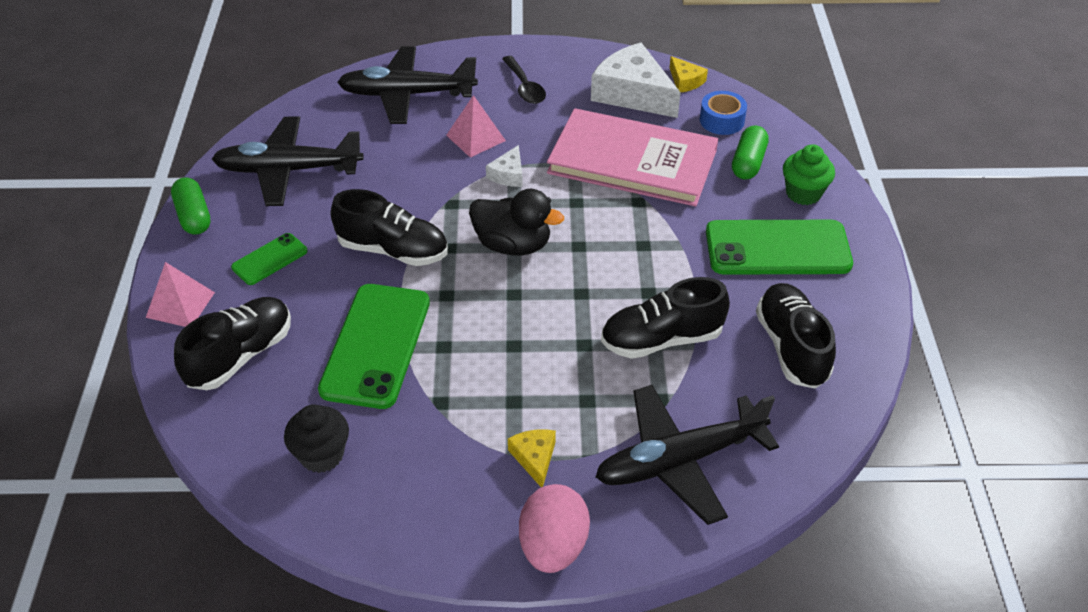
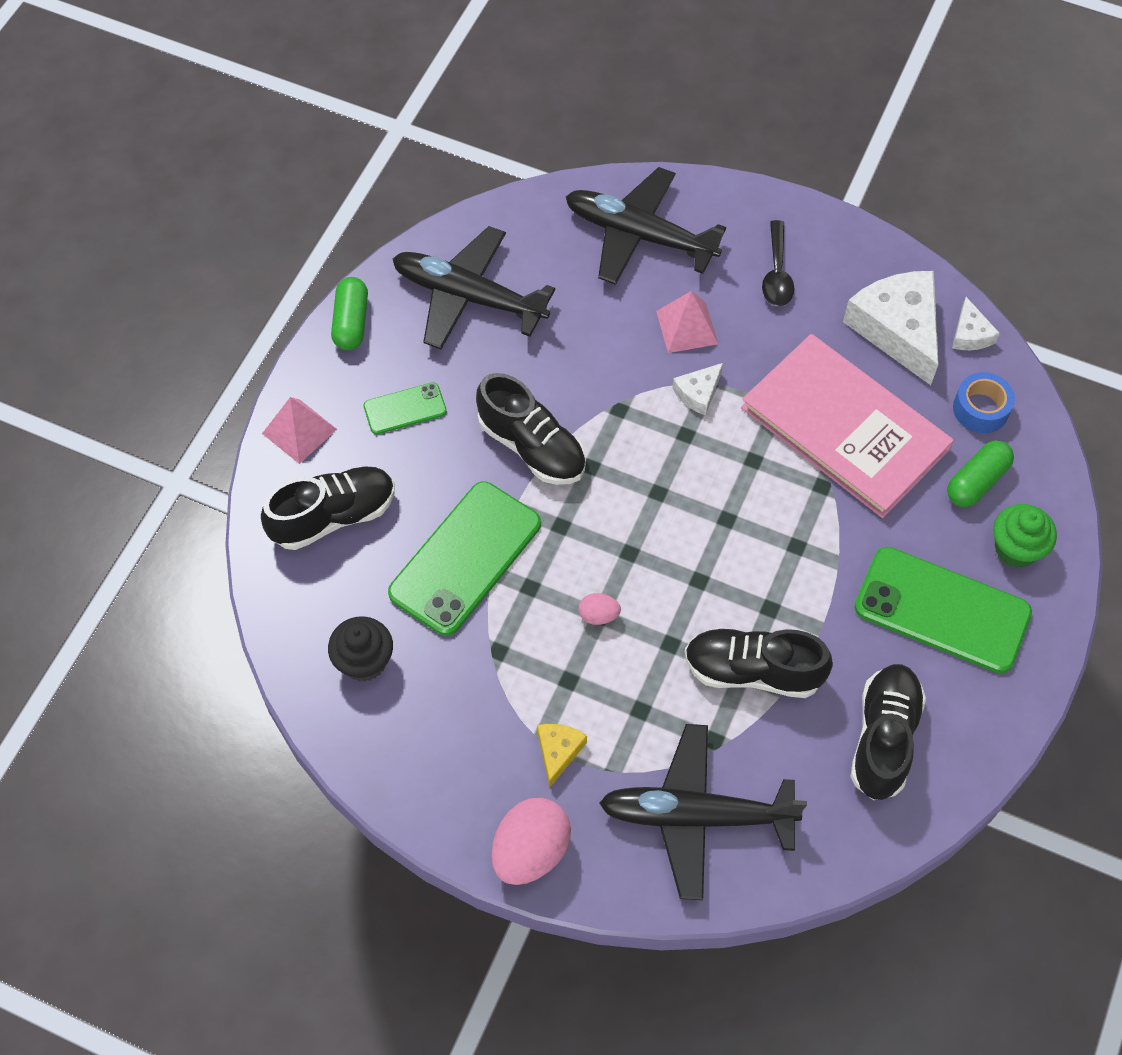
camera: 25 degrees right, 15 degrees up
(513, 245) = (658, 489): black duck -> none
(513, 346) = (598, 615): none -> pink egg
(685, 81) = (970, 334): yellow cheese -> white cheese

